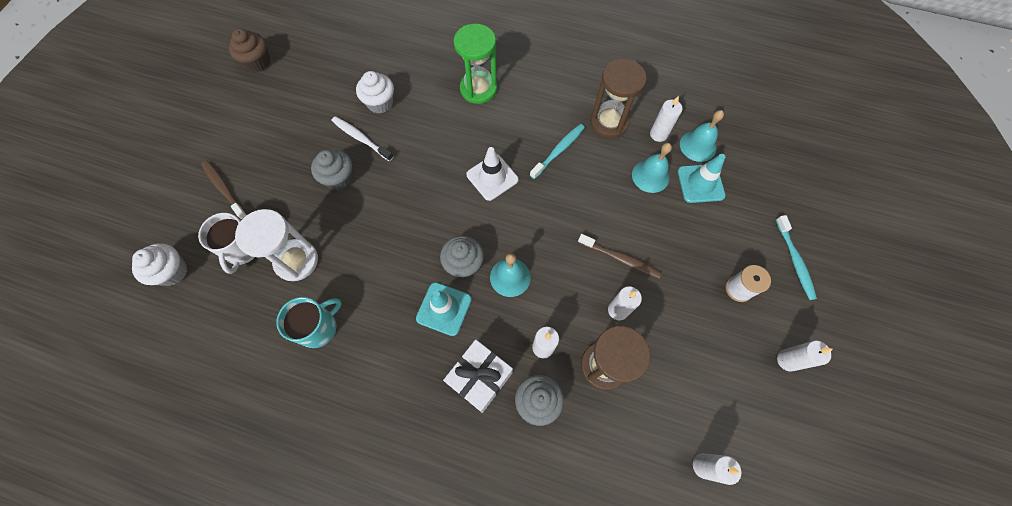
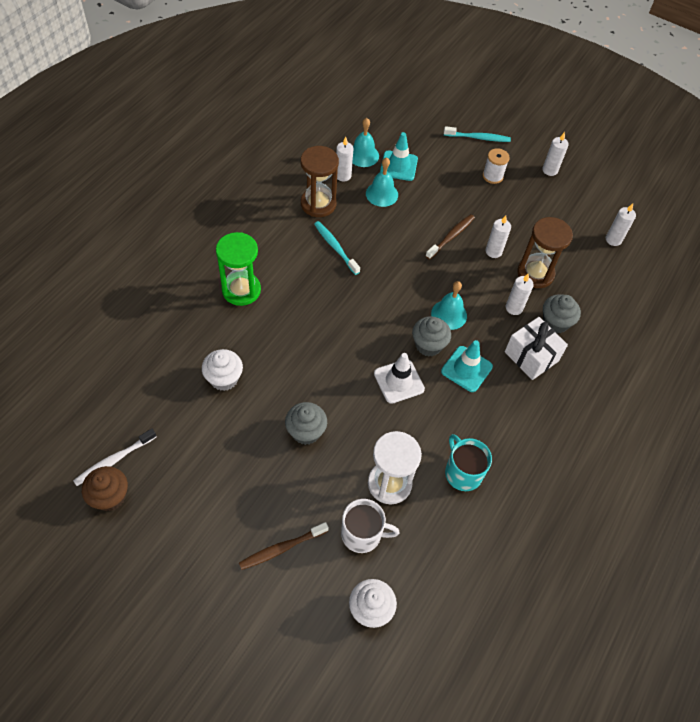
camera: 80 degrees left, 10 degrees down
(361, 138) = (263, 404): white toothbrush -> white toothbrush (114, 460)
(492, 177) = (347, 303): white traffic cone -> white traffic cone (399, 381)

